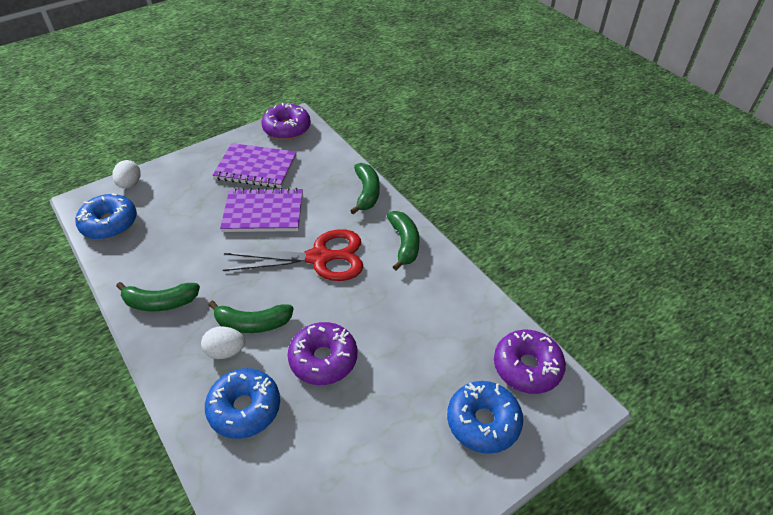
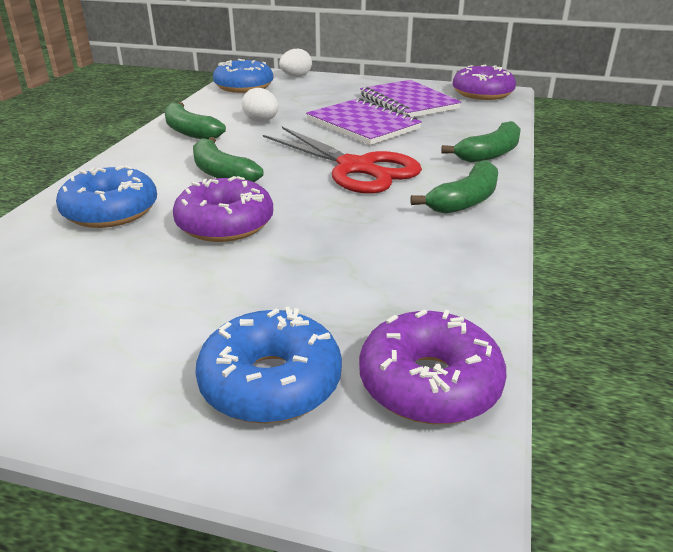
camera: 50 degrees right, 15 degrees down
(226, 351) = (171, 176): white egg -> white egg (261, 121)

